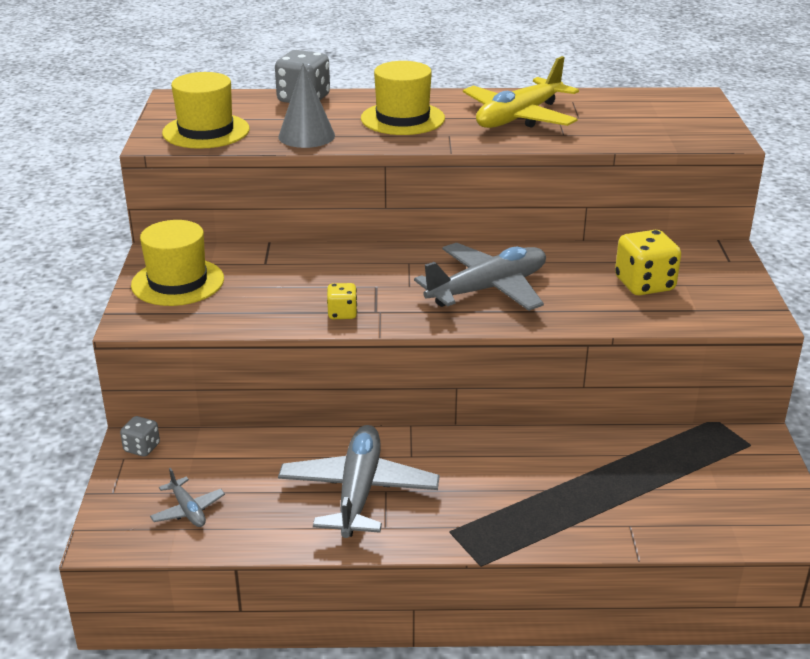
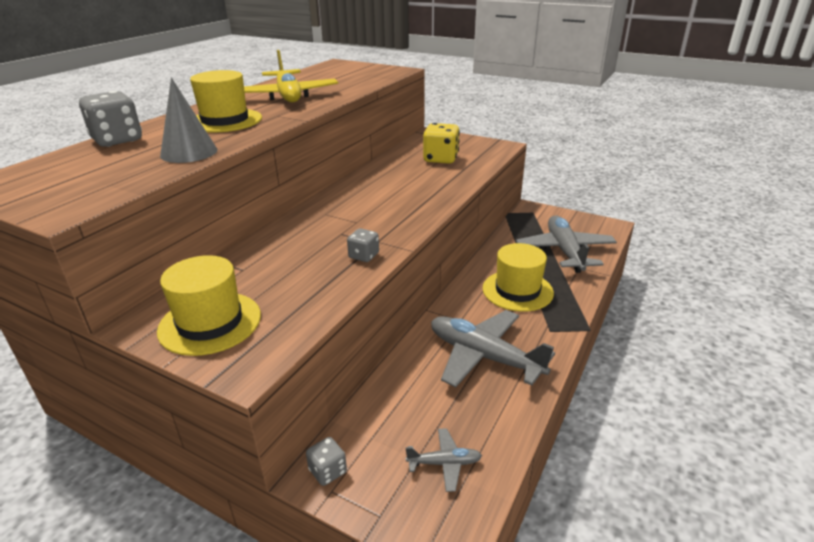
camera: 60 degrees left, 0 degrees up
(206, 131) = (91, 186): yellow hat -> yellow hat (517, 290)
(342, 313) = (364, 256): yellow dice -> grey dice
(488, 289) = (393, 198): grey plane -> grey plane (565, 251)

